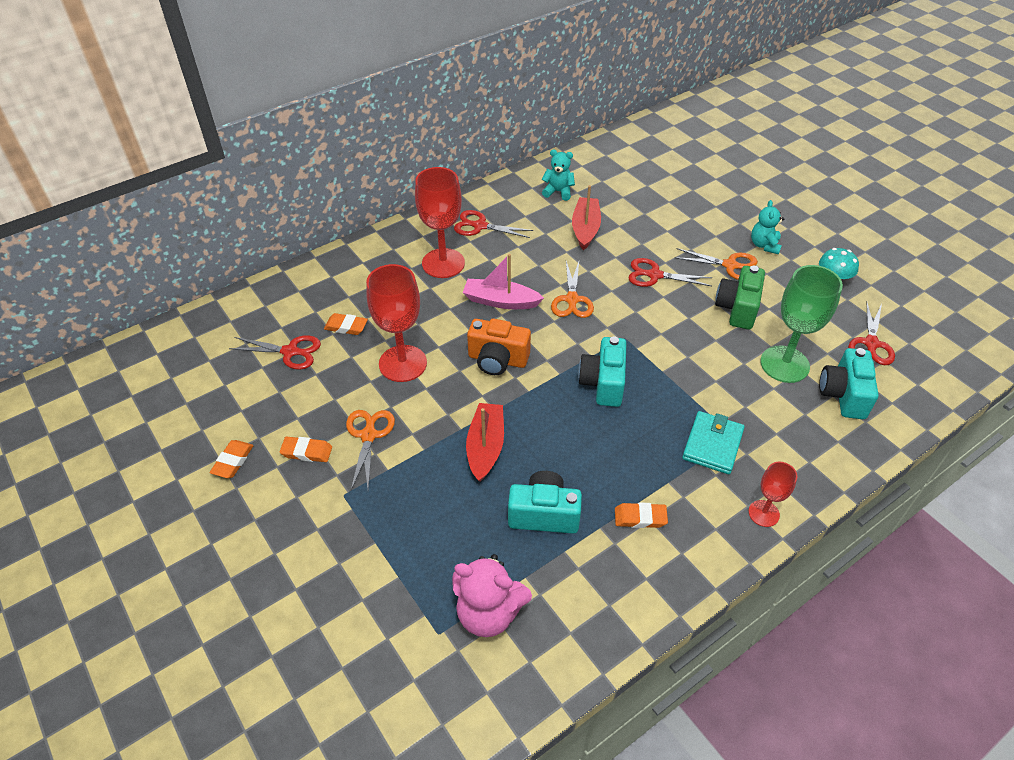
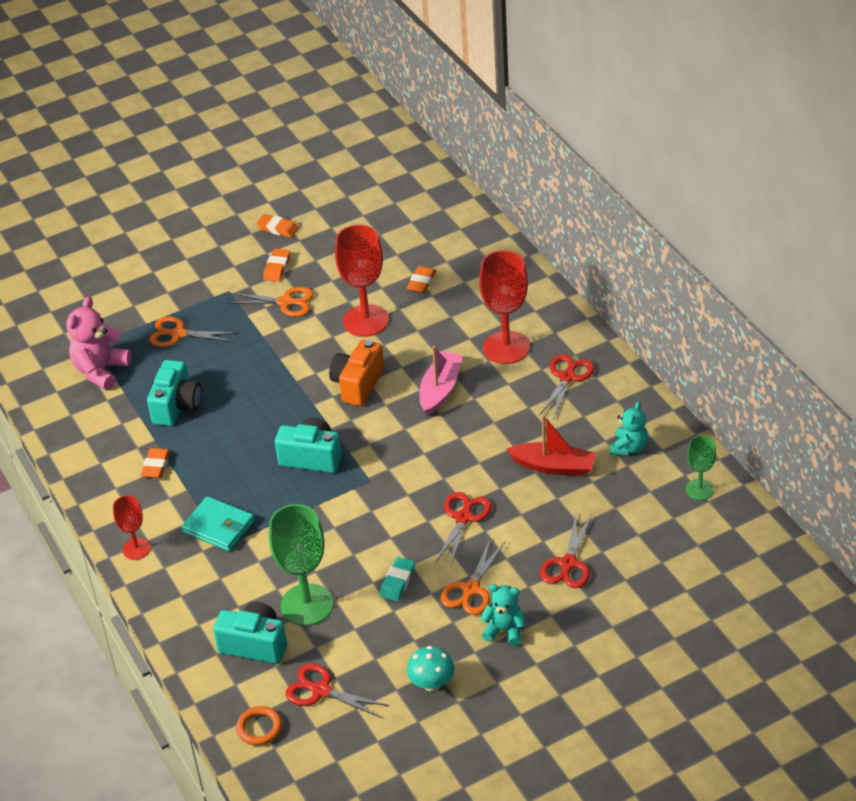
camera: 100 degrees right, 5 degrees down
(290, 352) = (395, 249): red scissors -> red scissors (568, 564)
(485, 447) = (255, 373): red boat -> none
(572, 300) = (433, 444): orange scissors -> orange scissors (178, 334)
(595, 159) = (699, 489): none -> green goblet
(737, 308) = (397, 582): green camera -> turquoise eraser
(928, 379) = (259, 728): none -> orange ring

